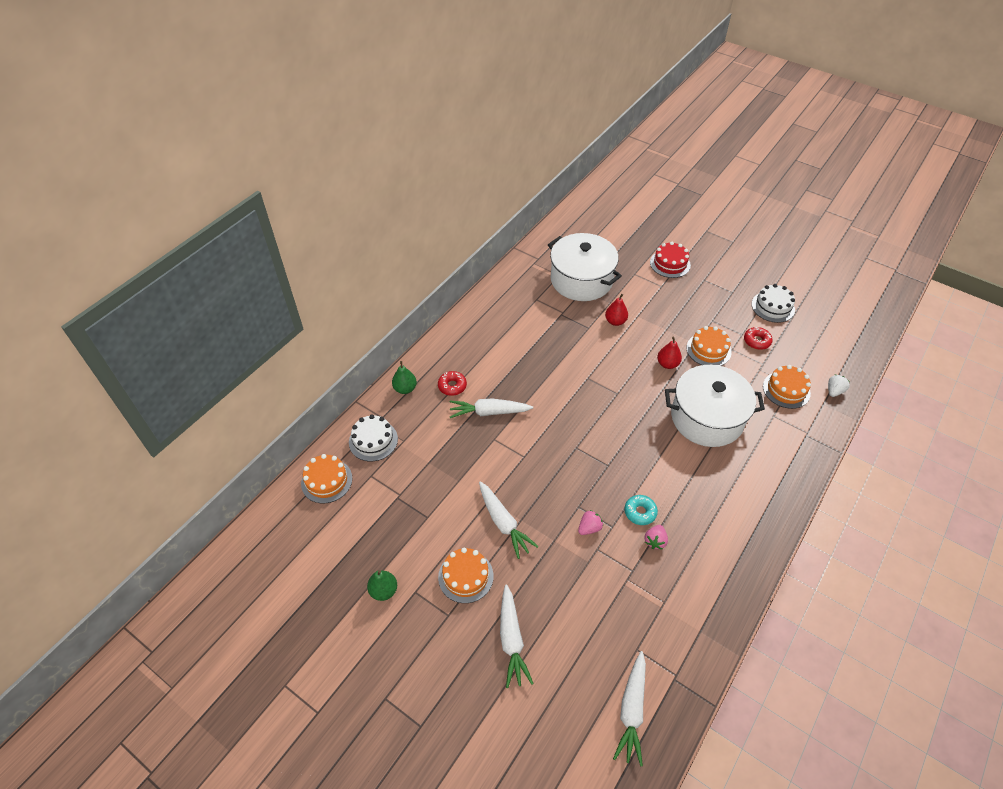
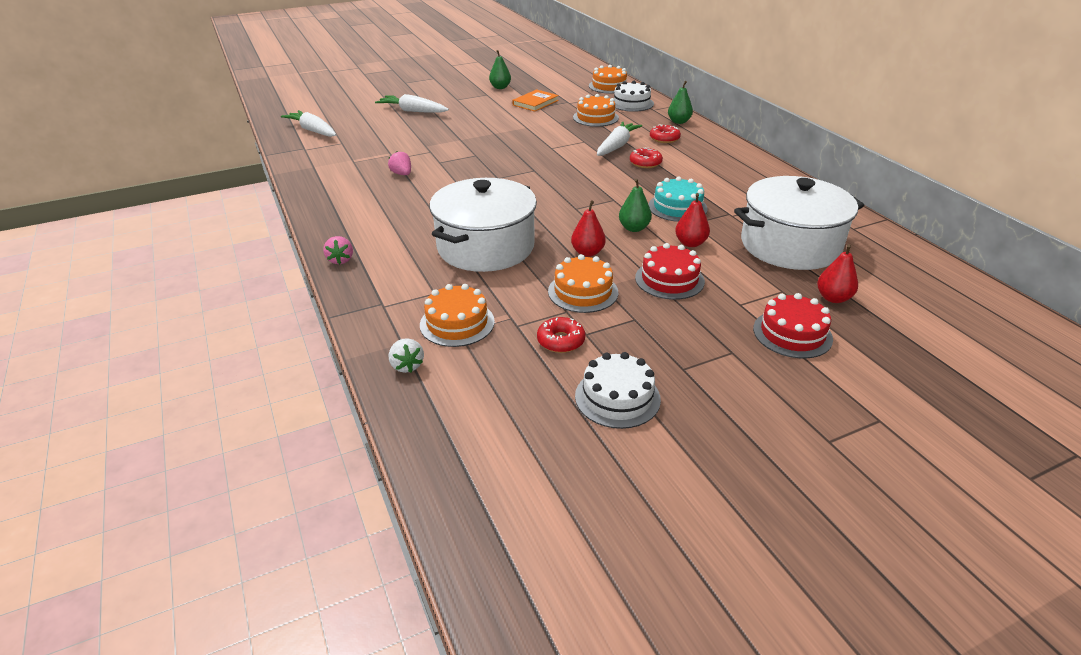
camera: 120 degrees right, 15 degrees down
(416, 526) = (535, 103): none -> orange book
(465, 576) = (476, 108): orange cake -> orange cake (595, 117)
(503, 523) = (500, 127): white carrot -> none
(511, 382) = (645, 163): none -> red donut
(572, 341) = (677, 207): none -> turquoise cake
(589, 528) = (451, 153): pink strawberry -> pink strawberry (341, 260)
(619, 353) = (634, 228): none -> green pear
(625, 255) = (833, 298): none -> red pear
(640, 512) = (435, 176): turquoise donut -> none
(663, 318) = (669, 279): none -> red cake

